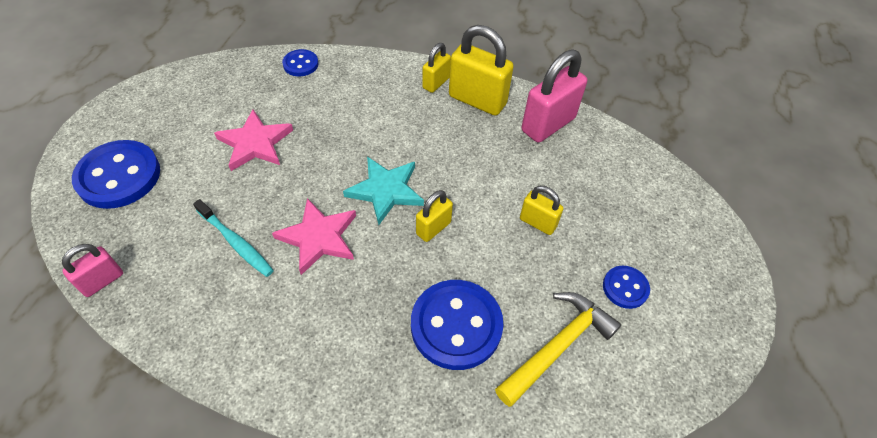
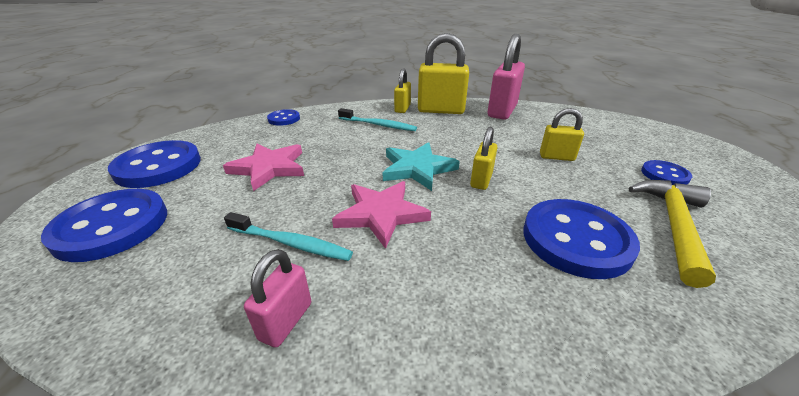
camera: 20 degrees left, 20 degrees down
(102, 281) = (108, 340): pink padlock -> pink padlock (286, 321)
(166, 109) = (158, 166): none -> blue button
(391, 107) = (378, 125): none -> turquoise toothbrush

